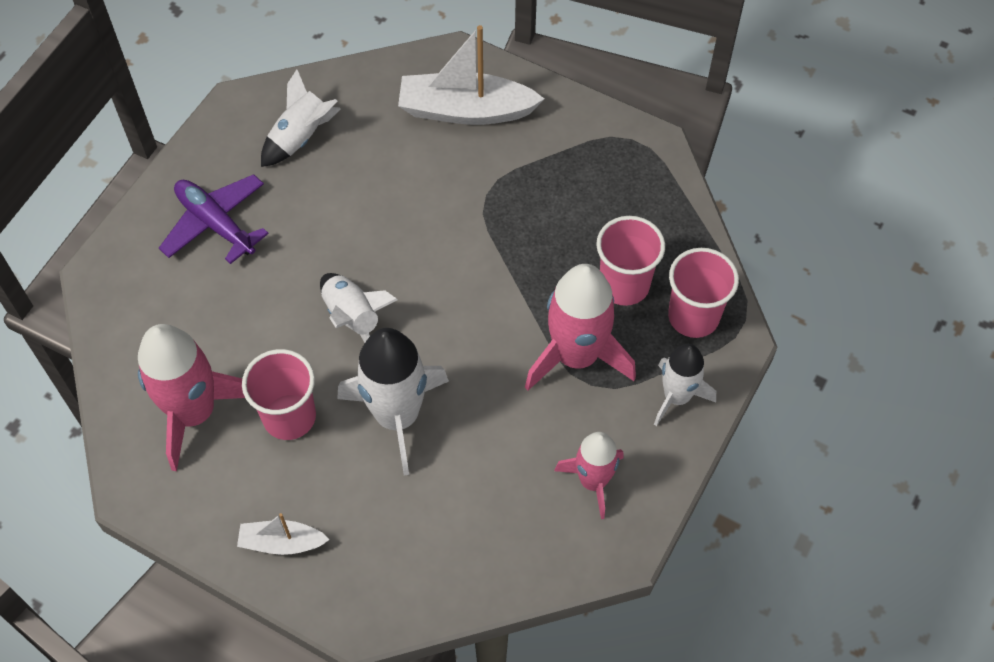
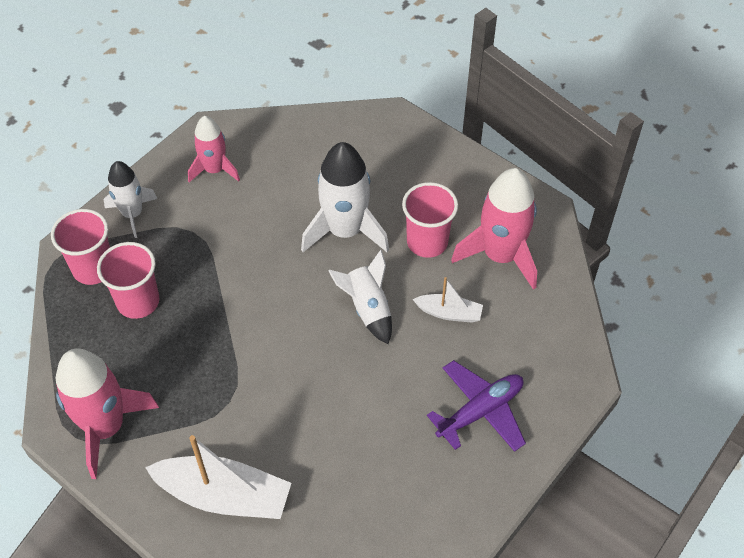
camera: 170 degrees left, 5 degrees down
(215, 224) = (480, 411): purple plane -> purple plane turned 90 degrees counterclockwise
(282, 542) = (439, 164): white boat -> white boat (449, 313)
(301, 137) = (393, 491): white rocket -> none
(576, 356) = (196, 253): pink rocket -> pink rocket (105, 427)

